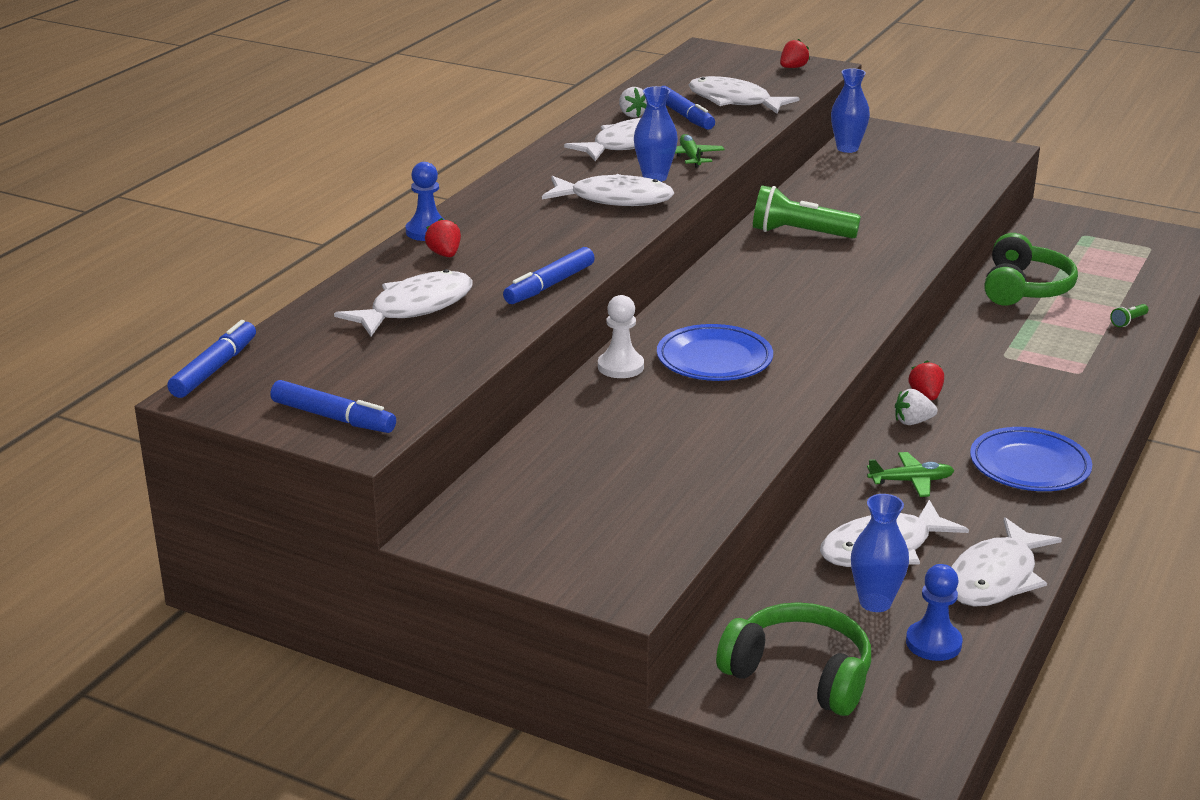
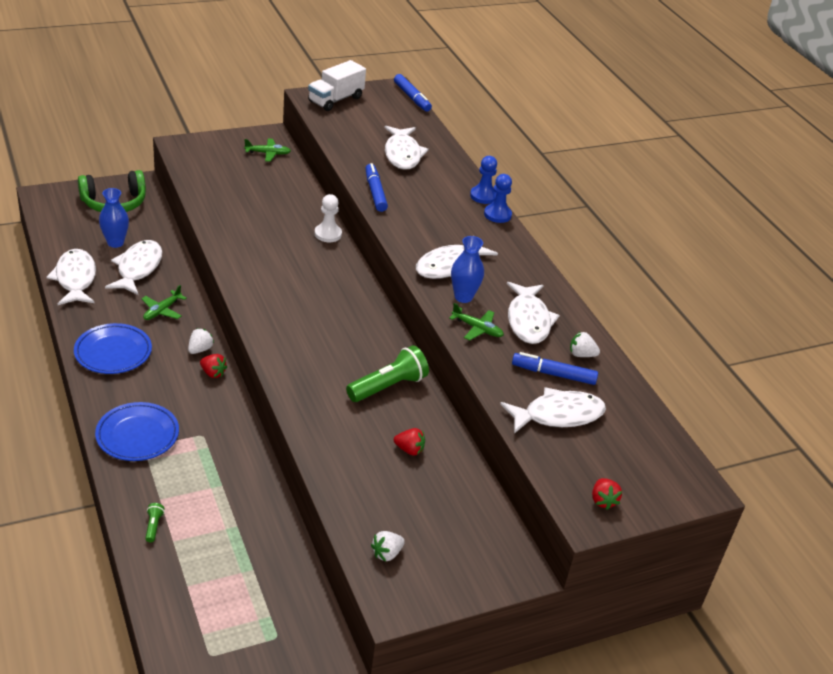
camera: 125 degrees right, 10 degrees up
(333, 417) = (335, 99): blue marker -> white truck
(445, 254) = (449, 187): red strawberry -> red strawberry (409, 450)
(505, 505) = (268, 153): none -> green plane
(714, 359) = (295, 260): blue plate -> blue plate (137, 435)
(847, 148) = (496, 519): blue vase -> none
(933, 643) = (75, 237): blue pawn -> blue pawn (497, 214)
(968, 167) = (387, 553): none -> white strawberry
(1024, 288) = (253, 520): green headphones -> none

